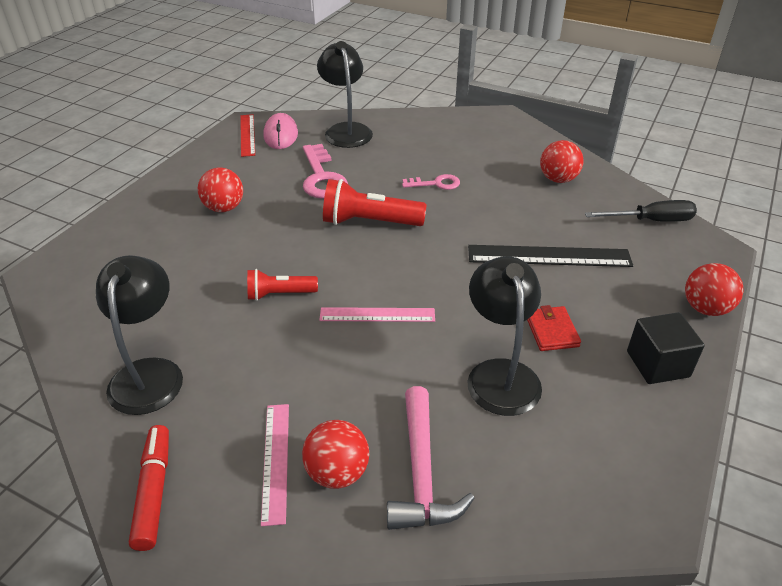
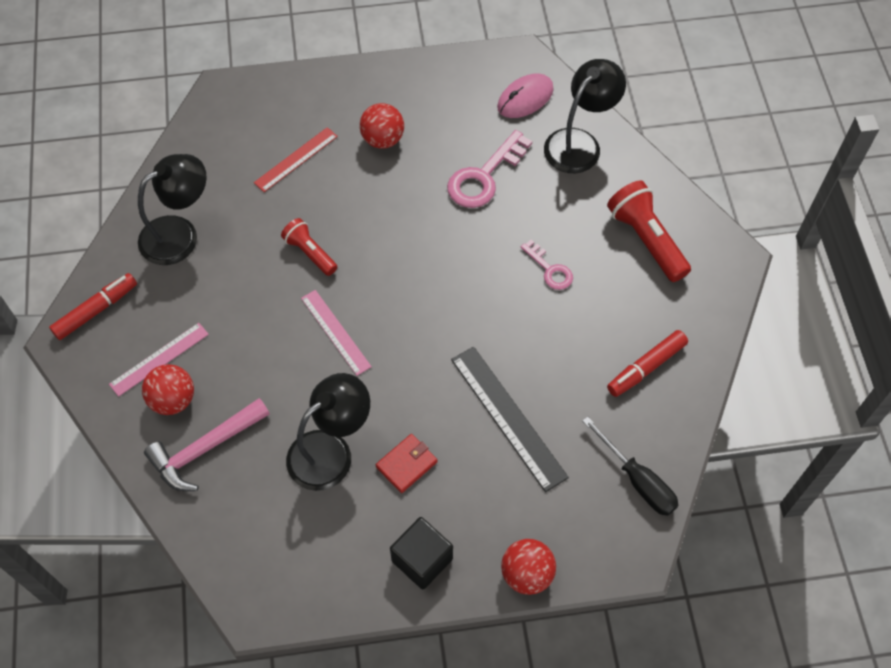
camera: 55 degrees right, 20 degrees up
(247, 135) = (502, 74): red ruler -> red ruler (296, 159)
(369, 222) = (447, 254): red flashlight -> red flashlight (646, 240)
(558, 179) = (646, 367): red ball -> red marker

